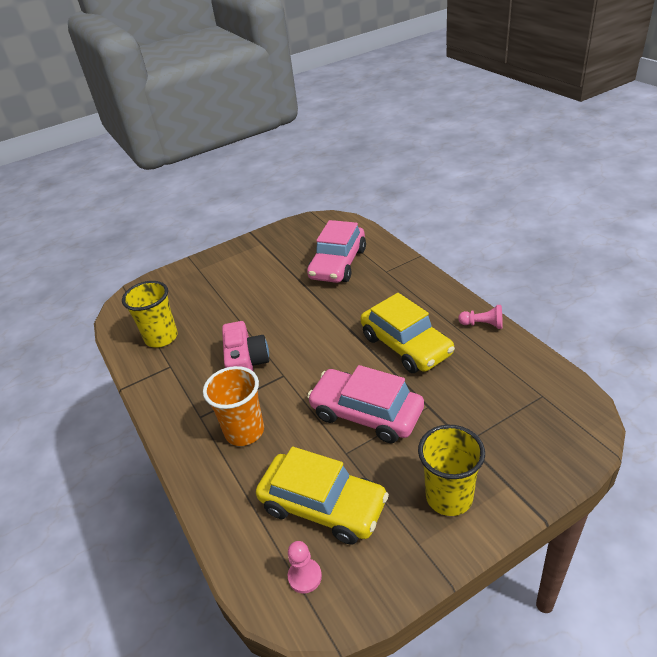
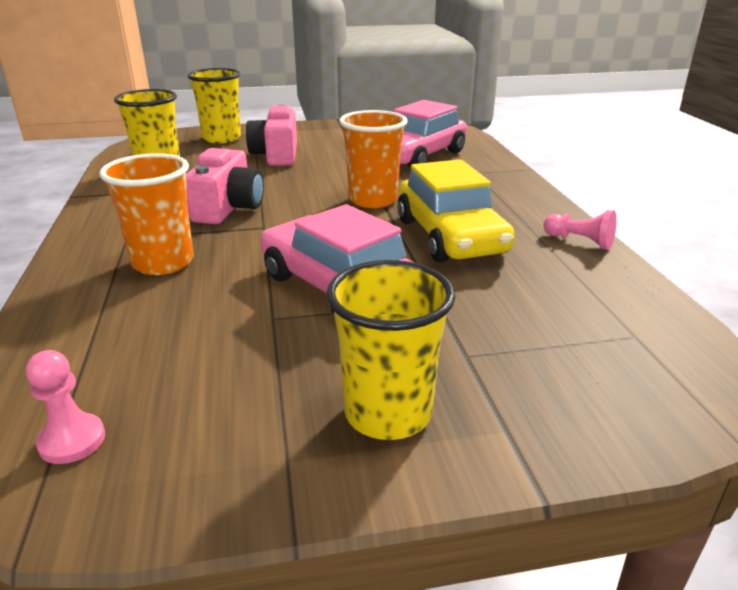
camera: 15 degrees right, 10 degrees down
(179, 285) = (222, 138): none -> yellow cup
(236, 294) = (276, 155): none -> pink camera
(323, 506) = (185, 365): yellow car -> none
(337, 324) = (373, 200): none -> orange cup

